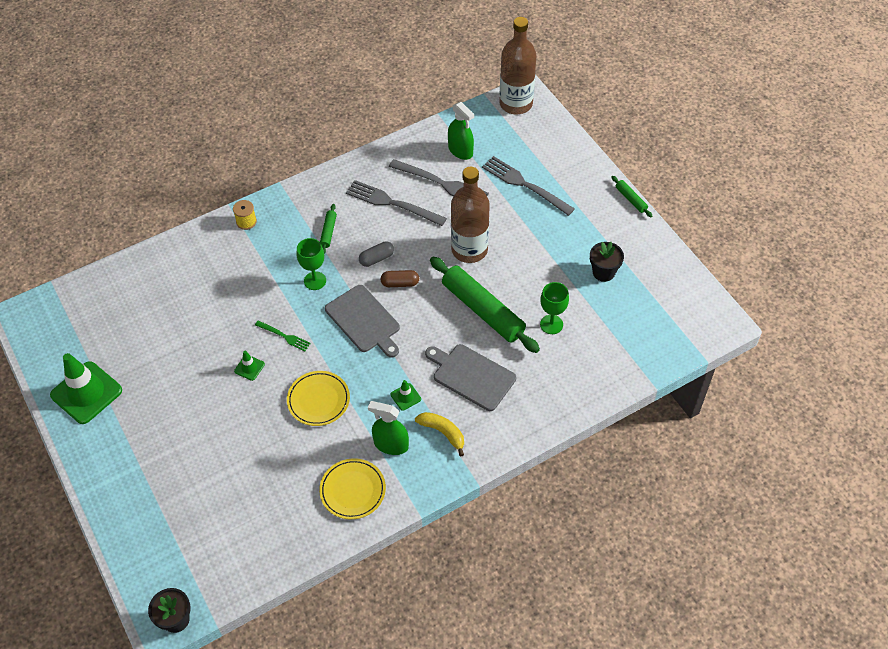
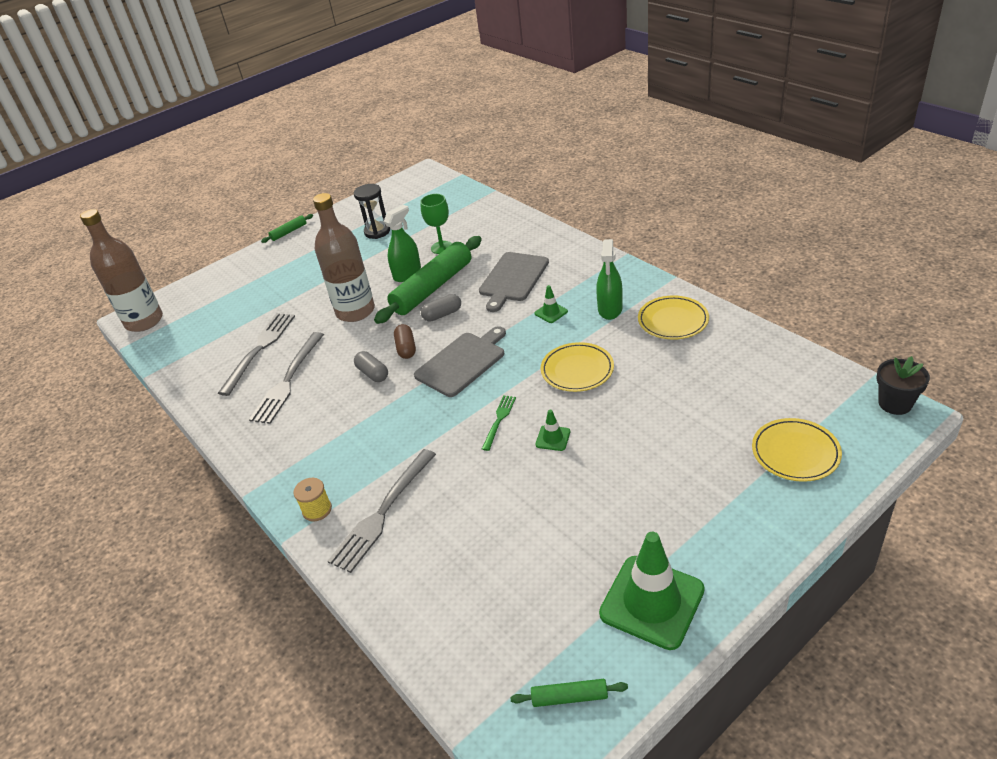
camera: 95 degrees left, 15 degrees down
(161, 523) = (795, 453): none -> yellow plate
(315, 281) = (411, 415): green goblet -> none
(328, 232) = (333, 423): green rolling pin -> green rolling pin (569, 697)
(437, 313) = (442, 315): none -> grey capsule
(443, 432) = (583, 282): yellow banana -> none
(460, 151) = (210, 346): green spray bottle -> green spray bottle (407, 274)
(524, 185) = (266, 294): grey fork -> grey fork (382, 513)
(603, 272) = (377, 232): black flower pot -> black hourglass

